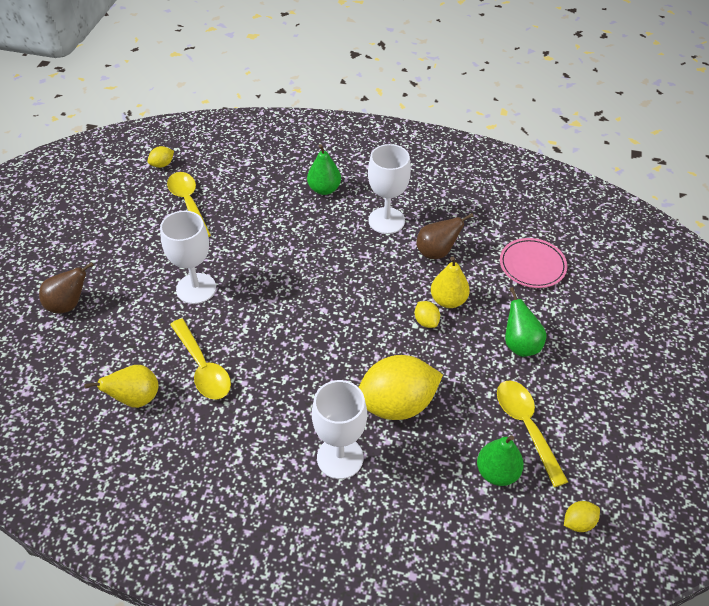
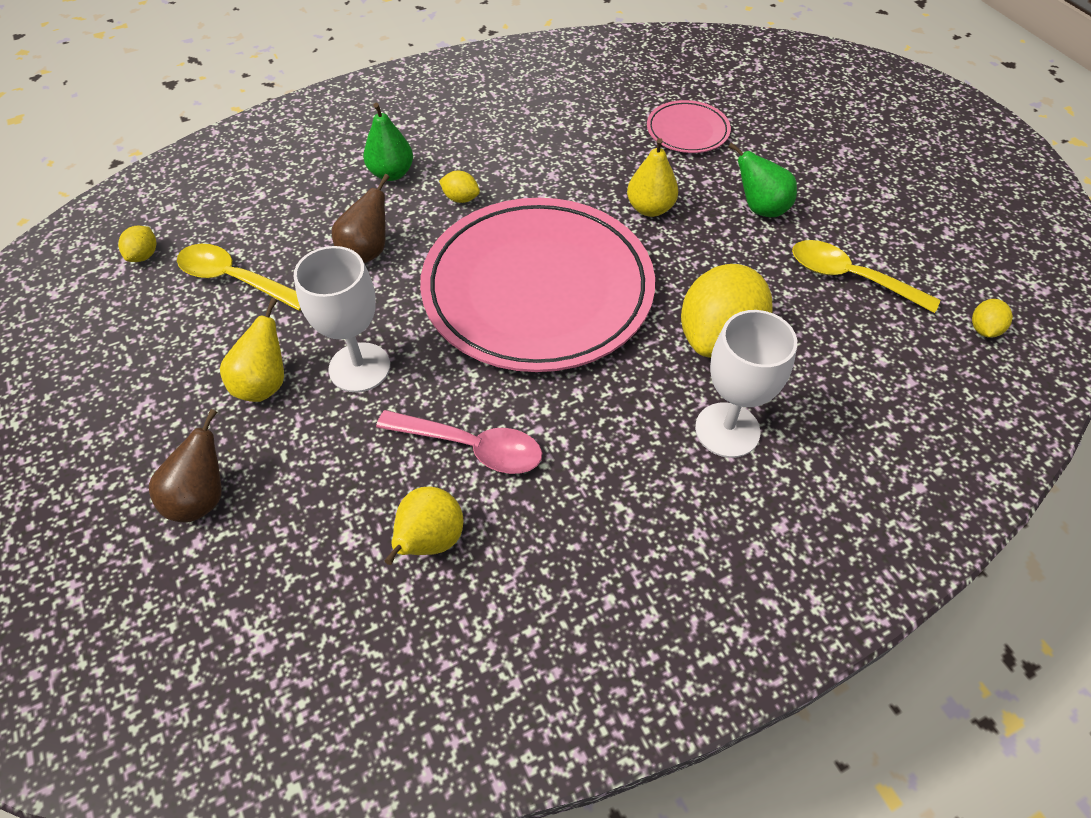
camera: 40 degrees left, 5 degrees up
(147, 267) = (265, 384): none -> yellow pear
(203, 367) = (472, 447): yellow spoon -> pink spoon
(328, 306) = (537, 290): none -> pink plate
(386, 220) = (498, 168): white goblet -> none
(426, 321) = (653, 241): yellow lemon -> yellow lemon (461, 198)
(436, 252) = (585, 170): brown pear -> brown pear (367, 252)
(497, 472) = (875, 336): green pear -> none

